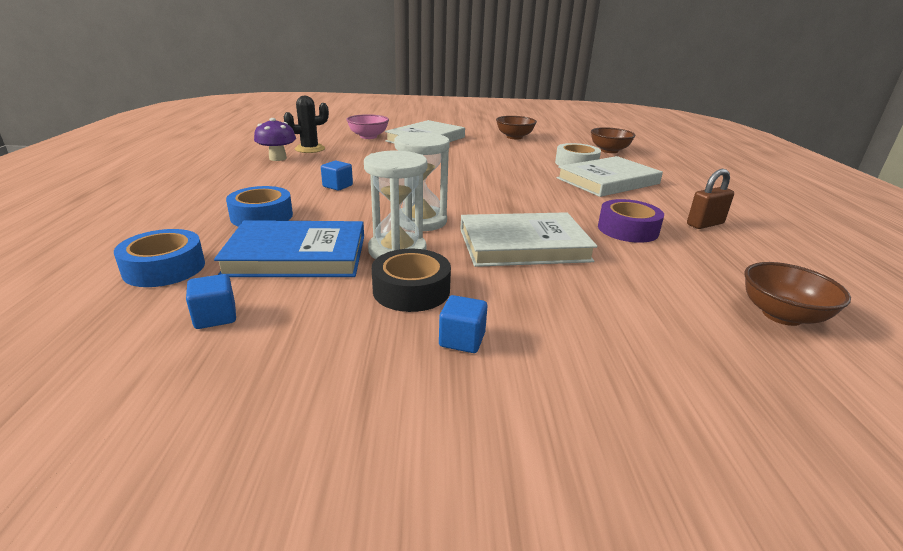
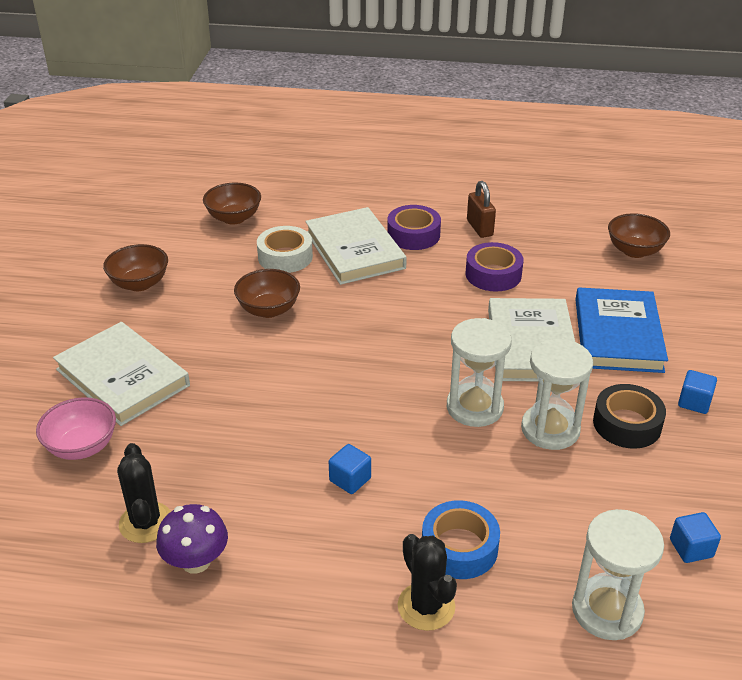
camera: 80 degrees left, 10 degrees up
(164, 268) = (607, 610): blue tape -> white hourglass
(212, 207) = (426, 606): none -> black cactus
(297, 255) = (566, 504): blue book -> blue book (618, 335)
(510, 162) = (268, 309): none -> brown bowl
(656, 199) = (413, 235): none -> purple tape

